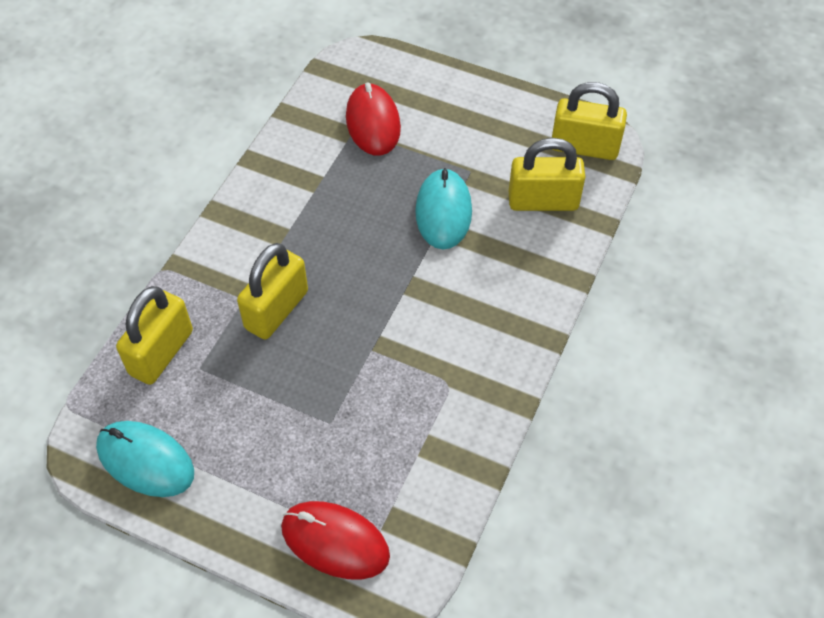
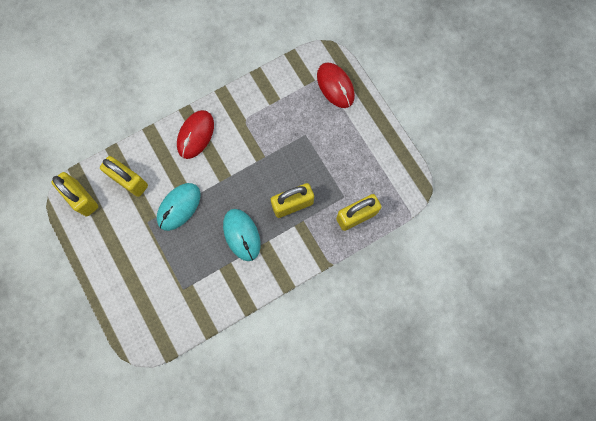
camera: 145 degrees left, 20 degrees up
(145, 460) = (390, 167): turquoise mouse -> turquoise mouse (241, 235)
(373, 123) = (169, 288): red mouse -> red mouse (195, 135)

